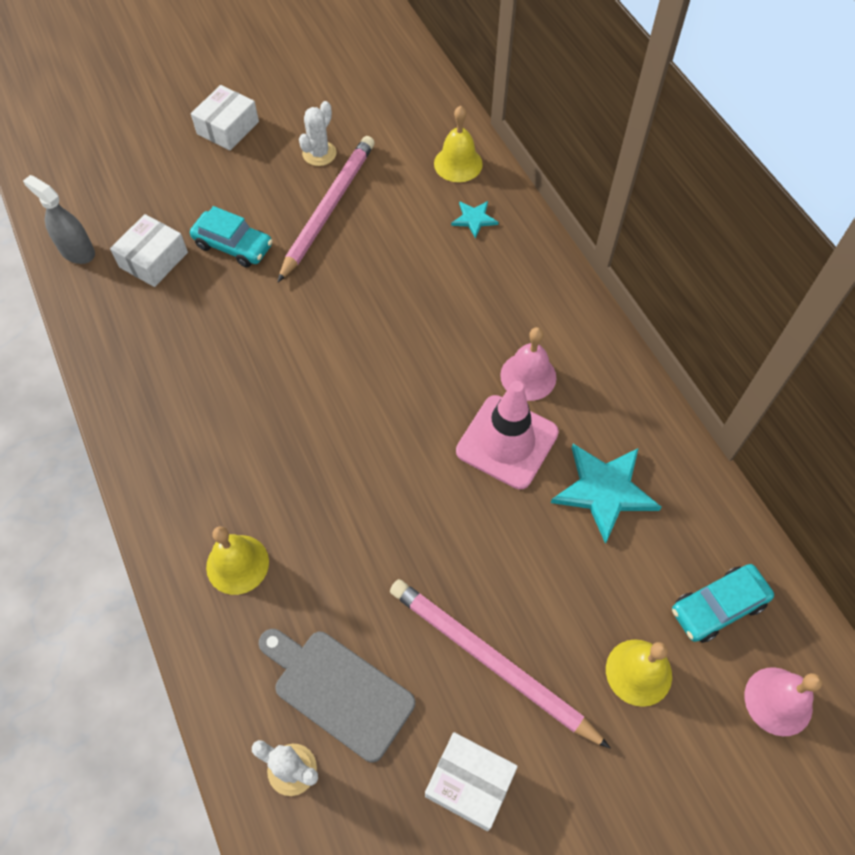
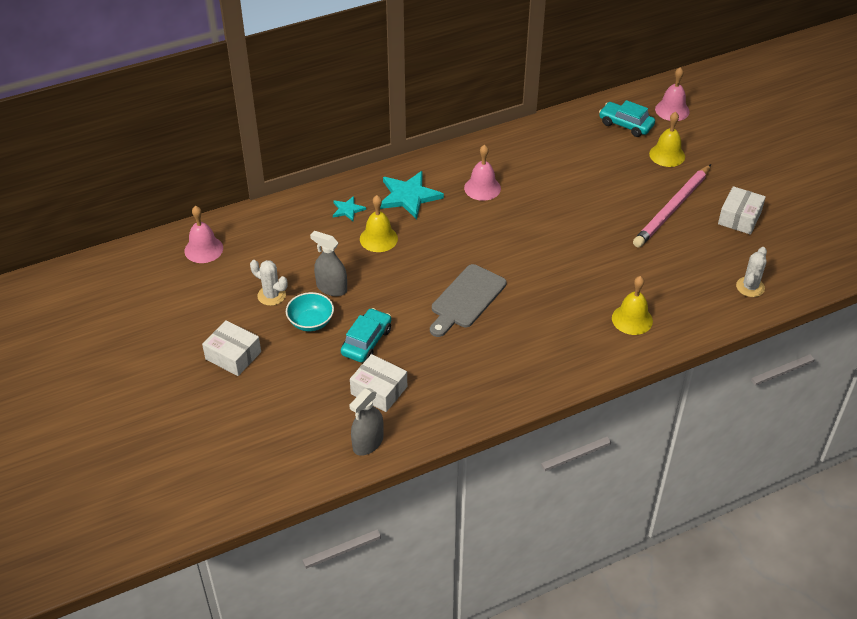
camera: 90 degrees left, 15 degrees down
(272, 192) = (311, 322): none -> turquoise bowl
(328, 208) = (331, 288): pink pencil -> grey spray bottle
(338, 691) = (702, 270): grey cutting board -> grey cutting board (466, 299)
(400, 89) = (203, 249): none -> pink bell
(458, 163) = (292, 217): yellow bell -> yellow bell (378, 238)
(507, 442) = (531, 198): pink traffic cone -> none
(604, 490) = (561, 160): turquoise star -> turquoise star (408, 196)
(718, 607) = (625, 125): turquoise car -> turquoise car turned 150 degrees clockwise

